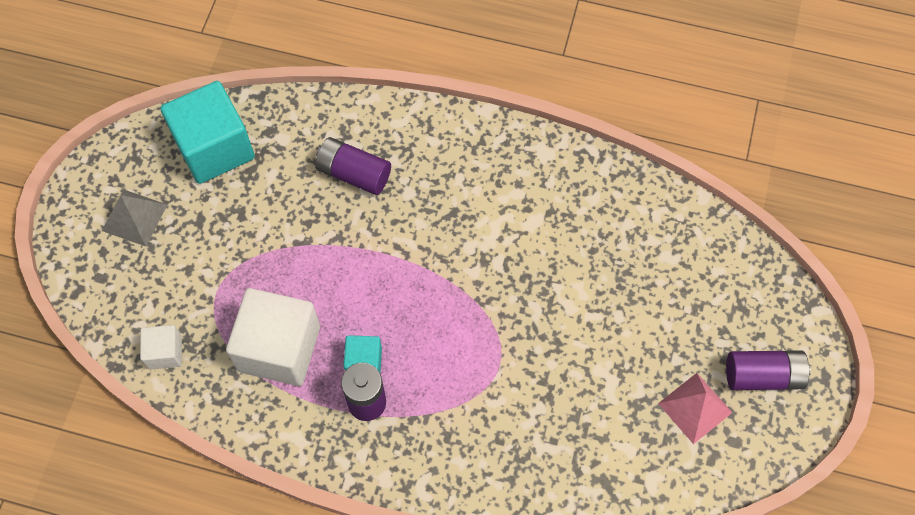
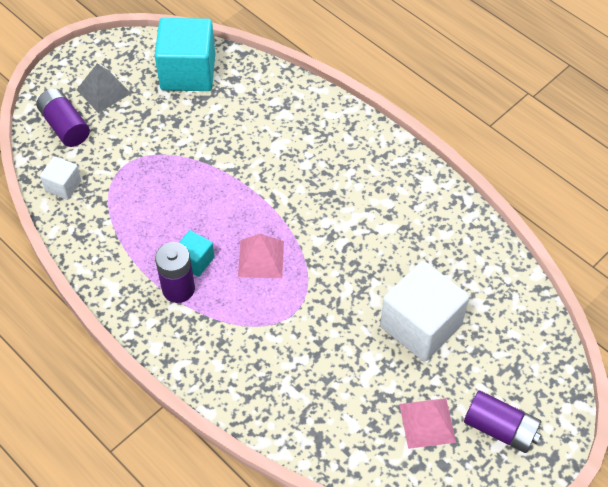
camera: 30 degrees right, 10 degrees down
(279, 348) = (142, 222): white cube -> white cube (420, 326)
(354, 174) = (274, 133): purple battery -> purple battery (65, 126)
(430, 323) = (261, 259): none -> pink pyramid

